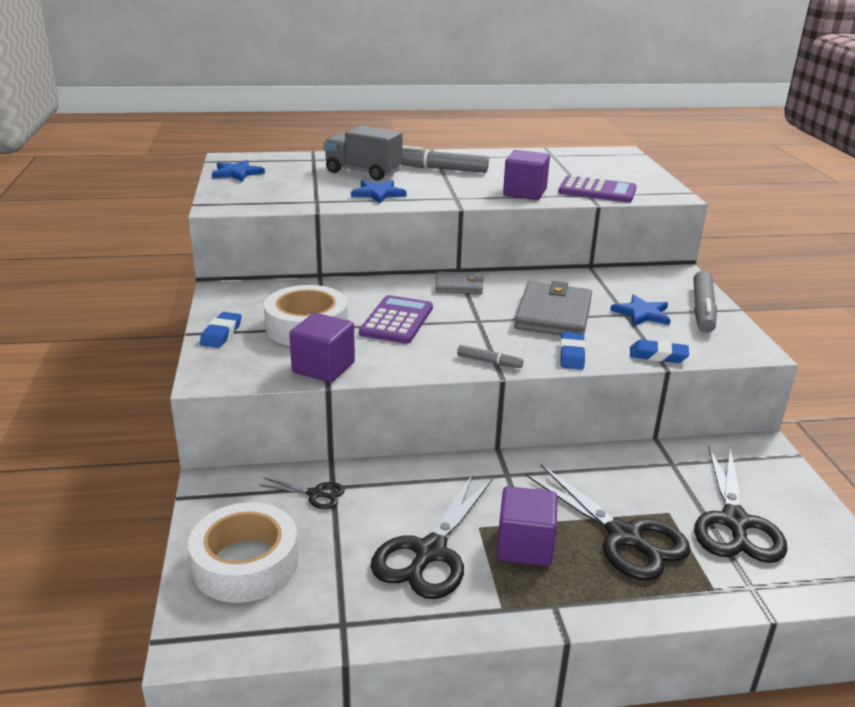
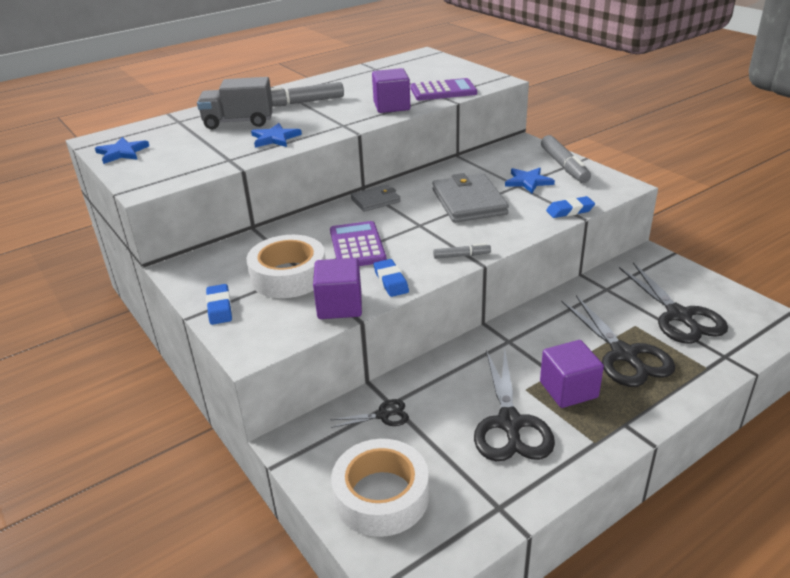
camera: 25 degrees left, 5 degrees up
(572, 355) = (513, 230): blue eraser -> blue eraser (391, 281)
(624, 537) = (624, 355): black scissors -> black scissors turned 45 degrees clockwise

